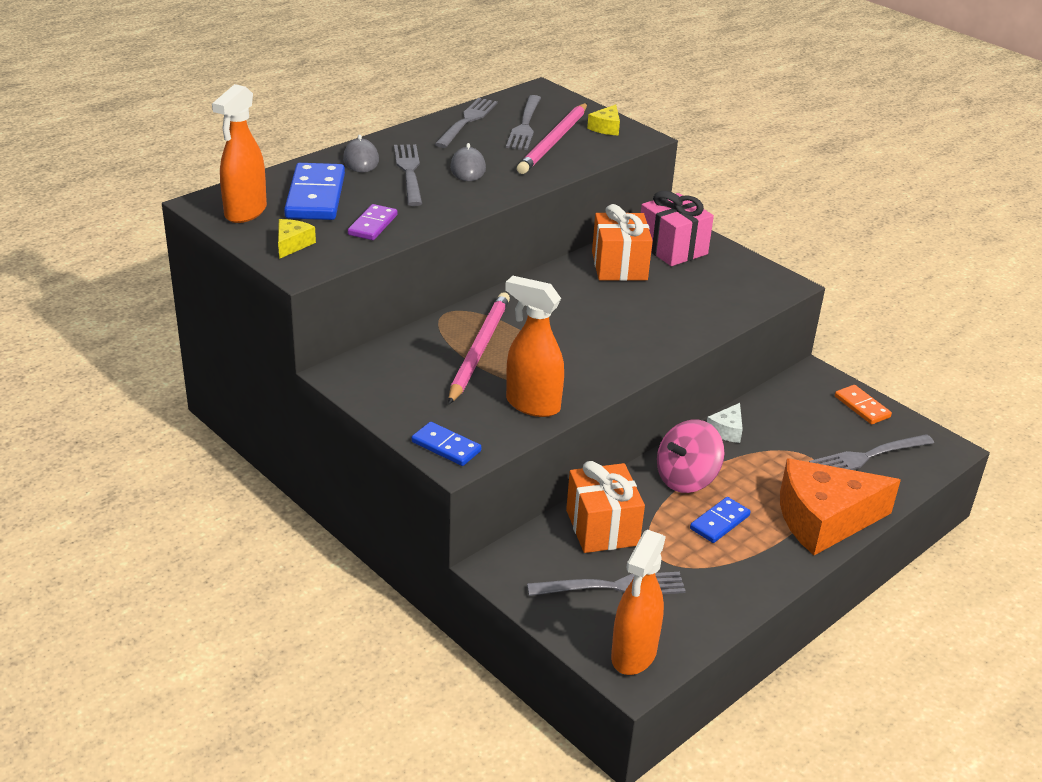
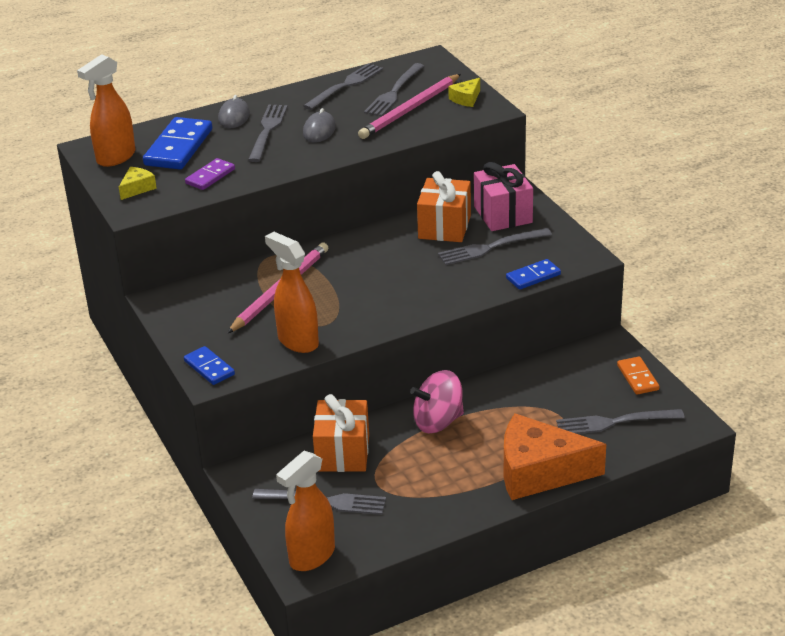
camera: 20 degrees right, 0 degrees up
(681, 283) = (491, 247): none -> grey fork
(720, 522) = (445, 462): blue domino -> blue domino (533, 276)
(727, 430) = (498, 384): white cheese -> none

